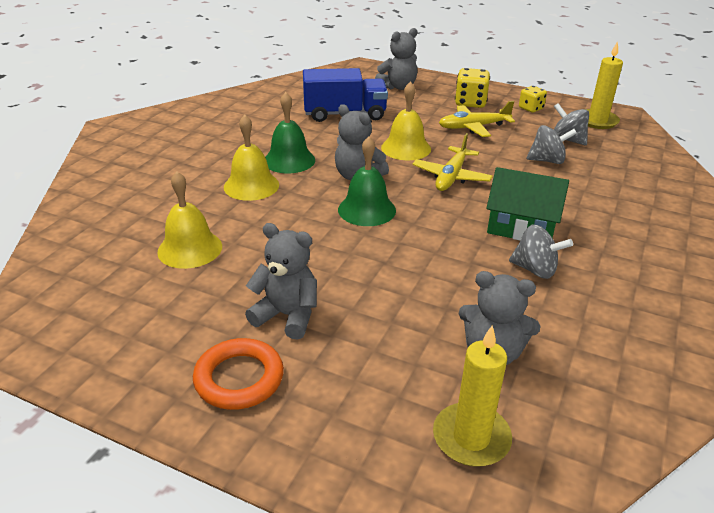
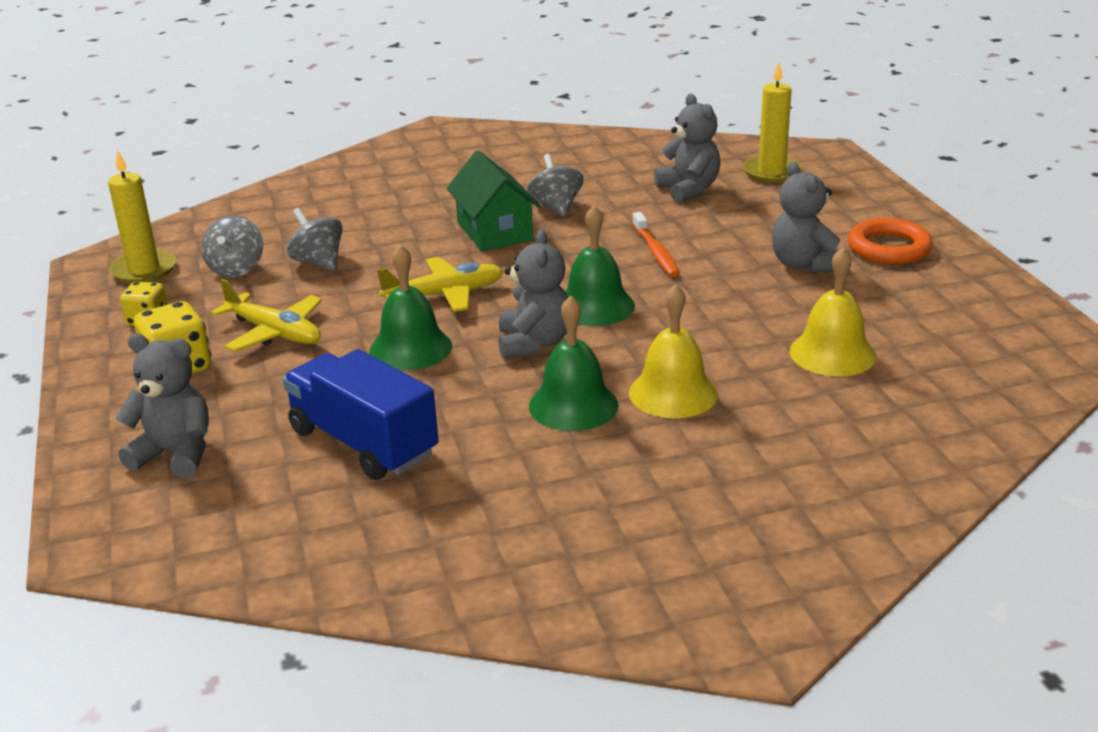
camera: 130 degrees left, 5 degrees down
(401, 268) = (656, 252): none -> orange toothbrush
(406, 148) = (410, 348): yellow bell -> green bell

